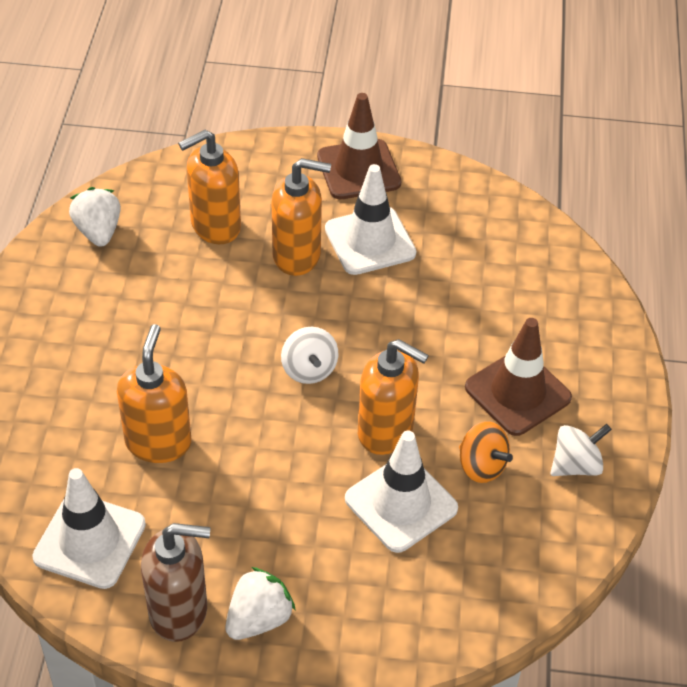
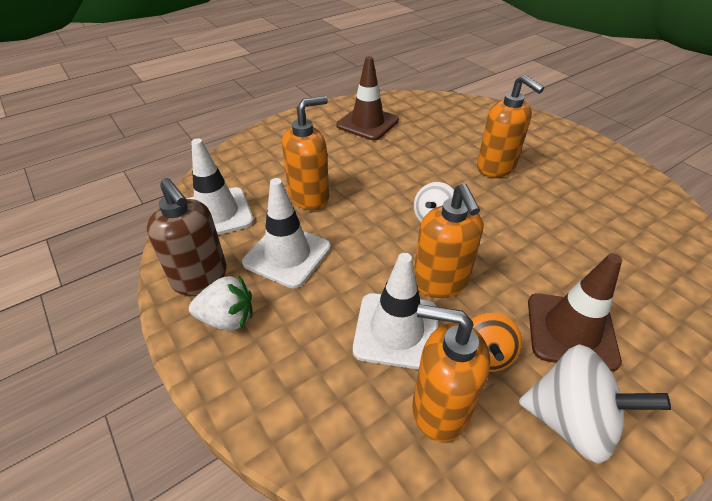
camera: 50 degrees right, 5 degrees down
(98, 231) = (404, 107): white strawberry -> none
(215, 226) = (465, 133): orange soap dispenser -> orange soap dispenser (439, 408)
(358, 170) = (584, 152): brown traffic cone -> brown traffic cone (367, 123)
(370, 241) = (552, 185): white traffic cone -> white traffic cone (287, 255)
(576, 465) = (571, 421): white spinning top -> white spinning top, size x1.57

